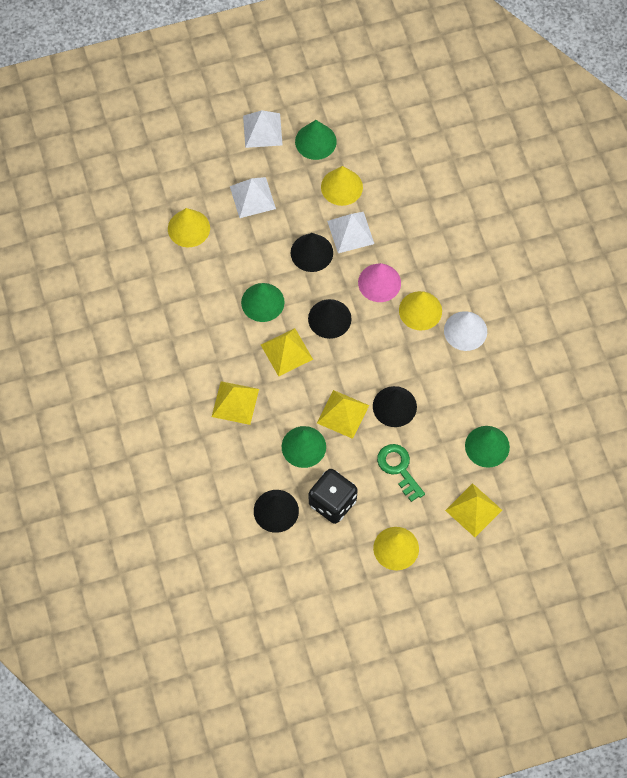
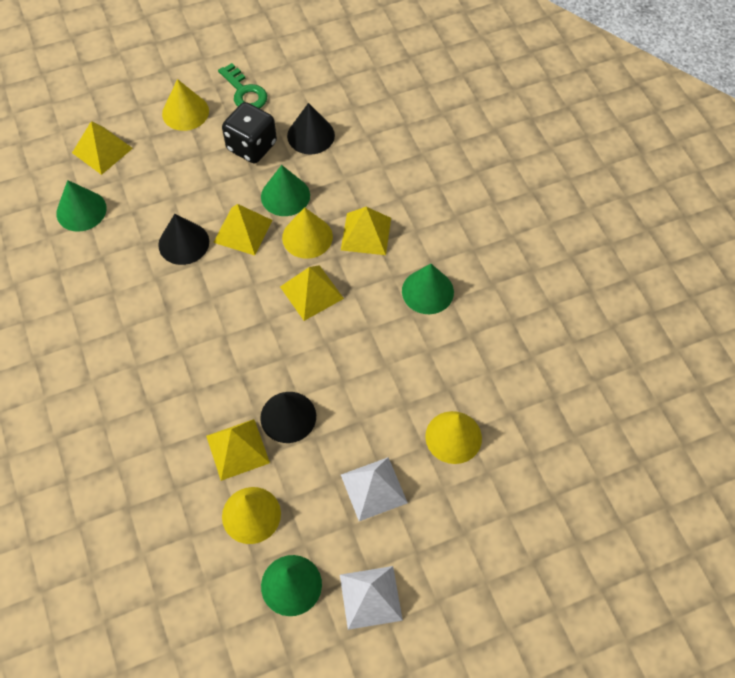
camera: 175 degrees right, 5 degrees down
(262, 302) = (346, 348): green cone -> green cone (427, 291)
(329, 318) = (261, 335): black cone -> none
(350, 232) = (237, 449): white pyramid -> yellow pyramid
(379, 282) = (199, 384): pink cone -> none
(399, 468) = (180, 182): green key -> green key (244, 92)
(420, 310) = (149, 353): yellow cone -> yellow cone (307, 237)
(465, 331) = (94, 333): white cone -> none

